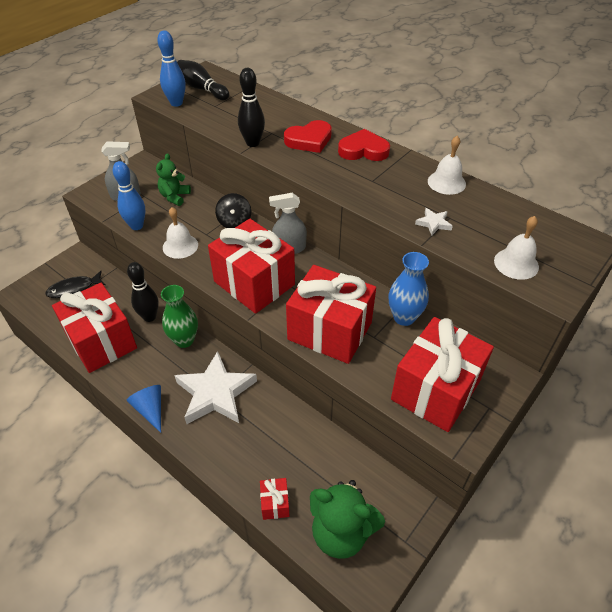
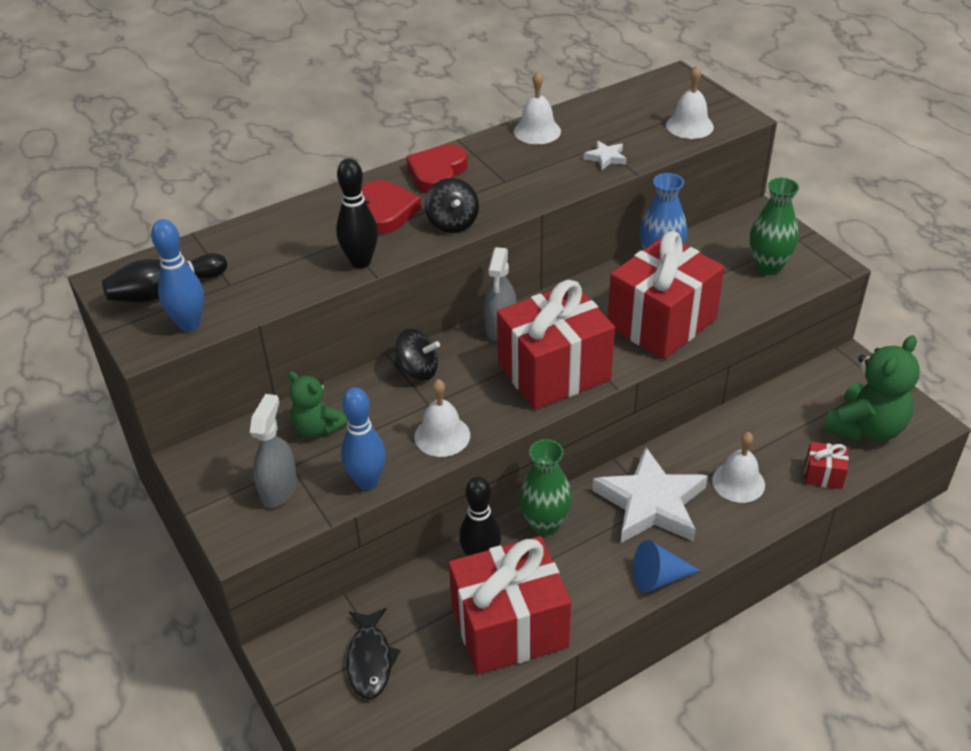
camera: 70 degrees left, 5 degrees down
(250, 443) = (738, 482): none -> white bell
(310, 168) = (452, 223): none -> black spinning top
(435, 390) = (768, 266): red gift -> green vase

